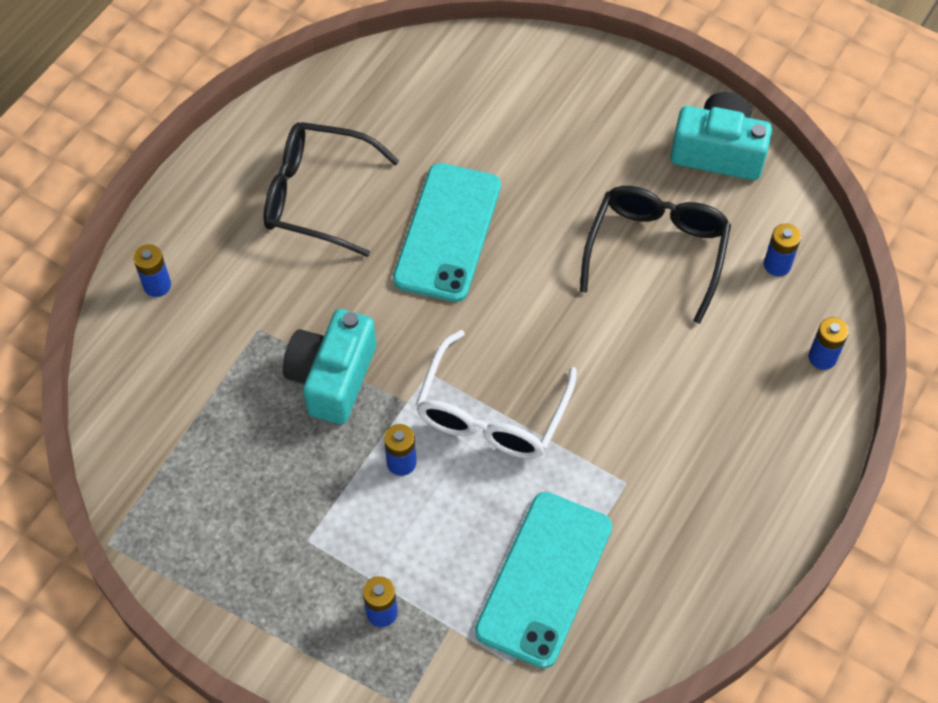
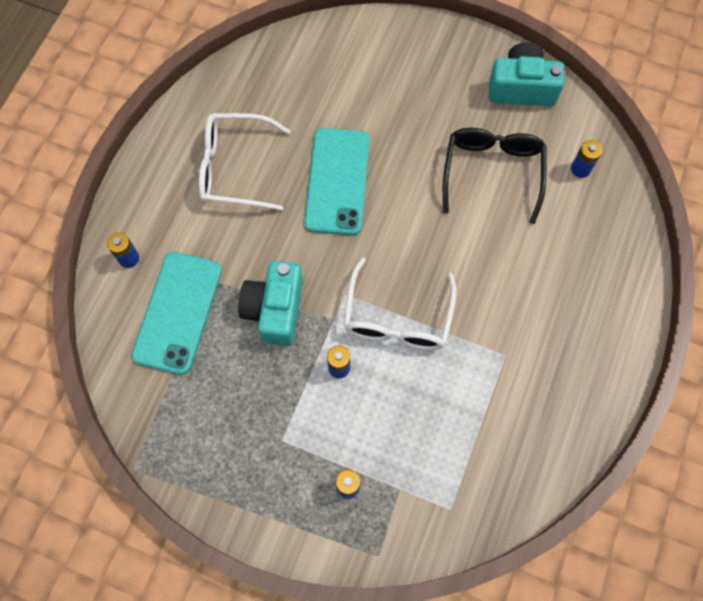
camera: 10 degrees left, 10 degrees up
(316, 196) = (234, 168): black glasses -> white glasses
(544, 579) = (460, 440): turquoise phone -> turquoise phone (177, 312)
(822, 357) = (626, 235): blue battery -> none

